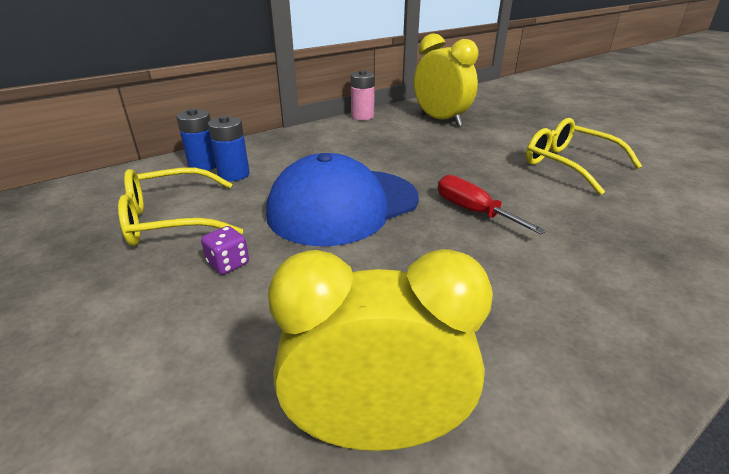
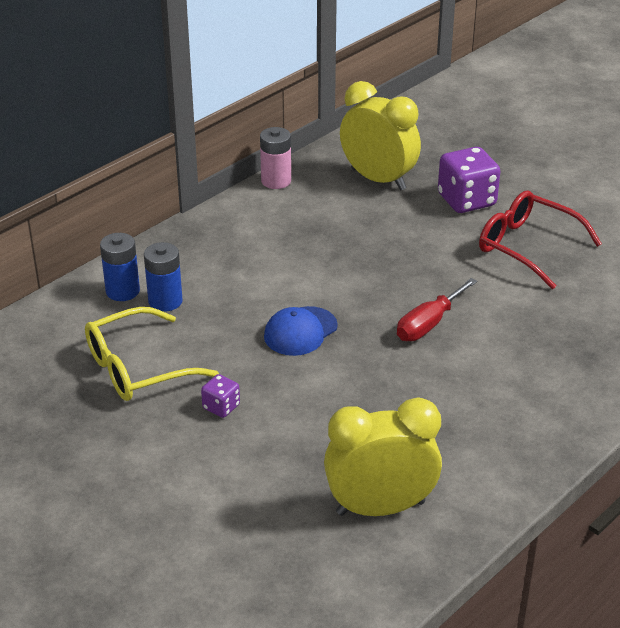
camera: 10 degrees left, 5 degrees up
(343, 206) = (300, 331): blue cap -> blue cap, size x0.50
(473, 211) = (428, 324): red screwdriver -> red screwdriver turned 90 degrees counterclockwise
(512, 135) = (466, 200): none -> purple dice
(569, 164) = (527, 247): yellow glasses -> red glasses

